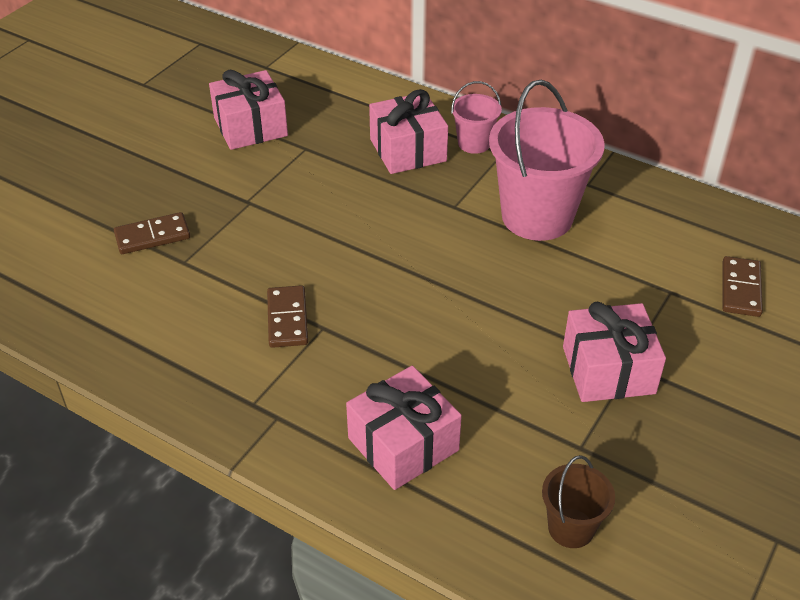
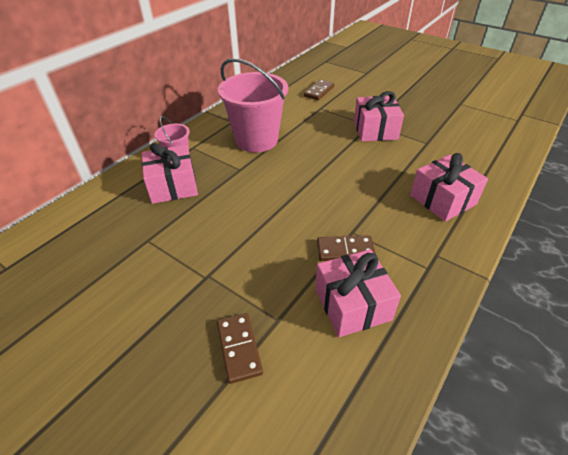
camera: 85 degrees left, 0 degrees up
(250, 127) = (99, 277): pink gift -> pink gift (352, 304)
(571, 528) = (476, 150): brown bucket -> none
(740, 289) = (319, 91): brown domino -> brown domino turned 75 degrees counterclockwise

